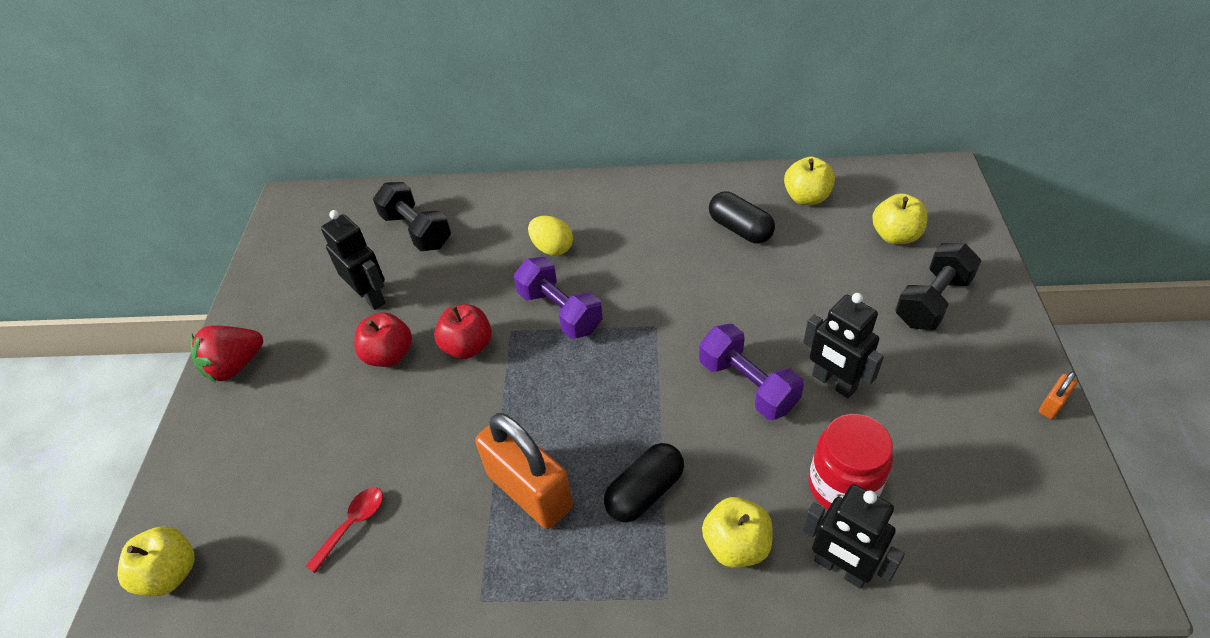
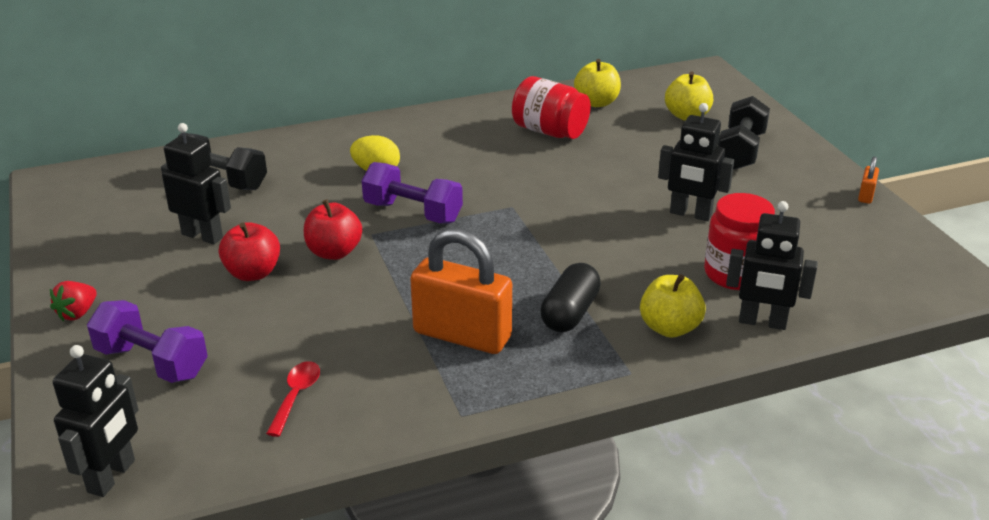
camera: 25 degrees left, 15 degrees down
(170, 573) = (112, 476): yellow apple -> black robot
(235, 366) = (77, 313): red strawberry -> red strawberry, size x0.63
(740, 229) = (550, 131): black capsule -> red jar
(747, 385) = (618, 229): purple dumbbell -> purple dumbbell (152, 362)

